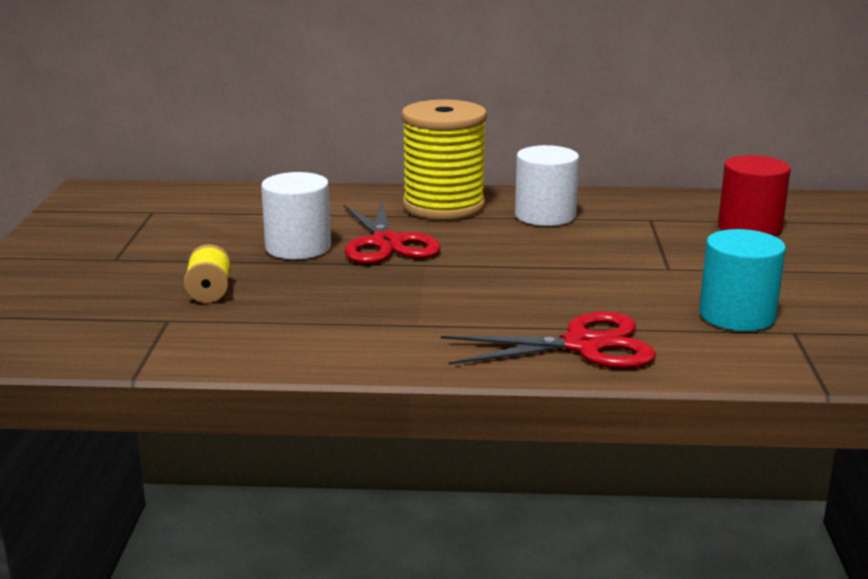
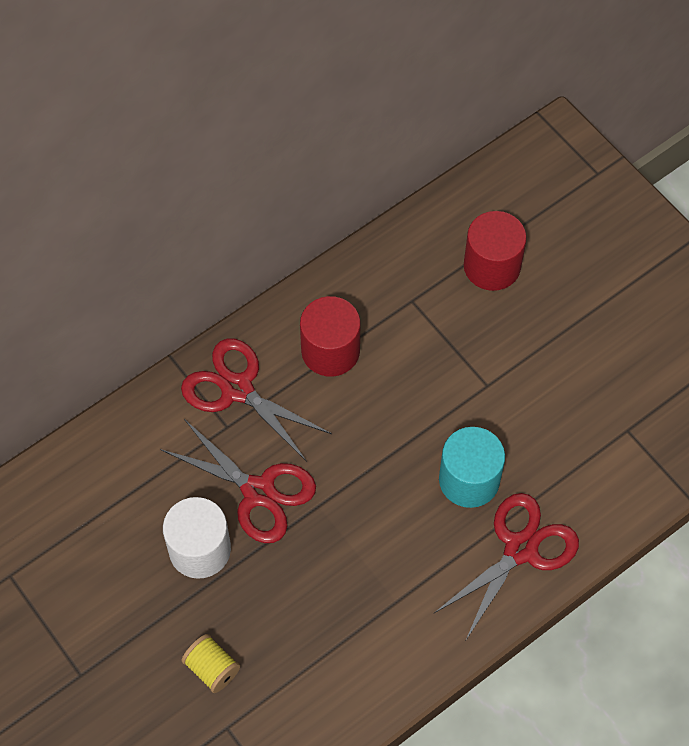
camera: 40 degrees left, 40 degrees up
(443, 206) = (237, 389): yellow spool -> red scissors
(545, 216) = (330, 351): white cylinder -> red cylinder
(737, 315) = (580, 431): turquoise cylinder -> turquoise cylinder (469, 480)

